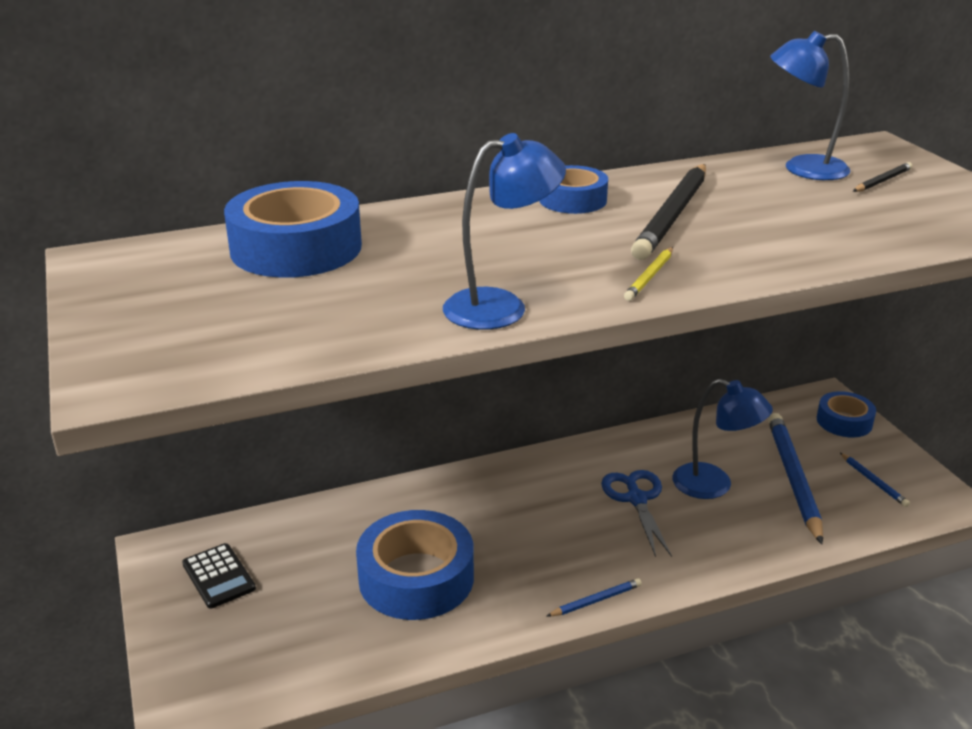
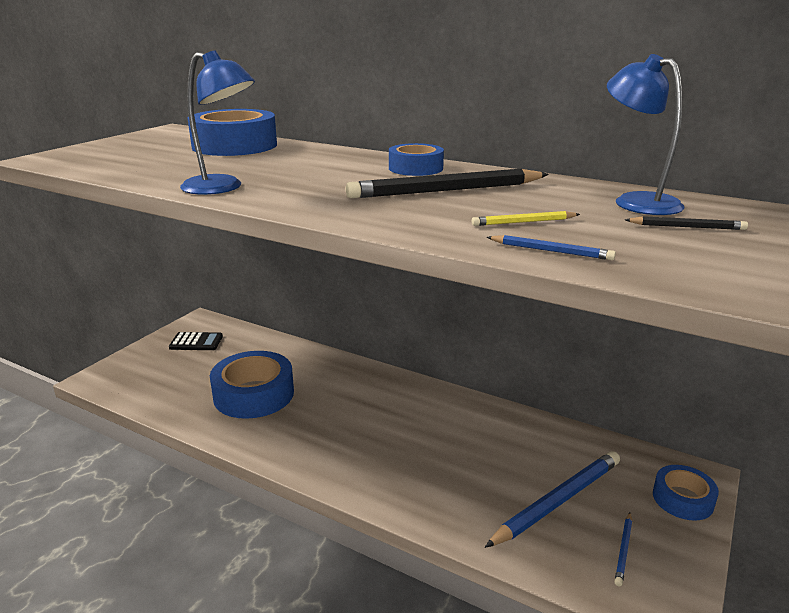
camera: 50 degrees right, 5 degrees down
(218, 576) = (196, 342): black calculator -> black calculator turned 105 degrees counterclockwise
(596, 600) = (301, 466): blue pencil -> blue pencil (551, 251)
(636, 499) = (427, 438): blue scissors -> none
(650, 276) = (327, 205): yellow pencil -> yellow pencil (523, 222)
(714, 485) = (490, 465): blue lamp -> none

